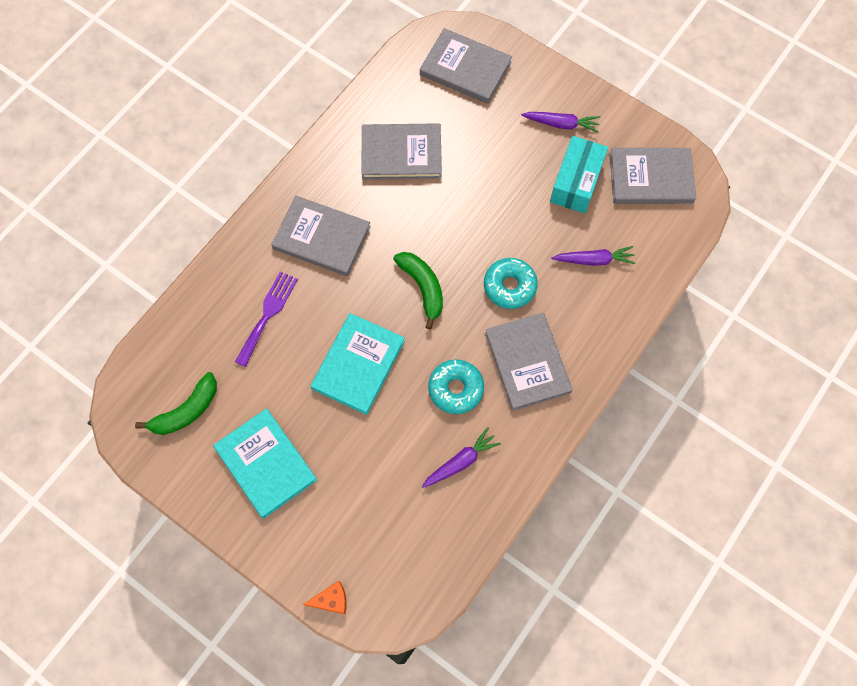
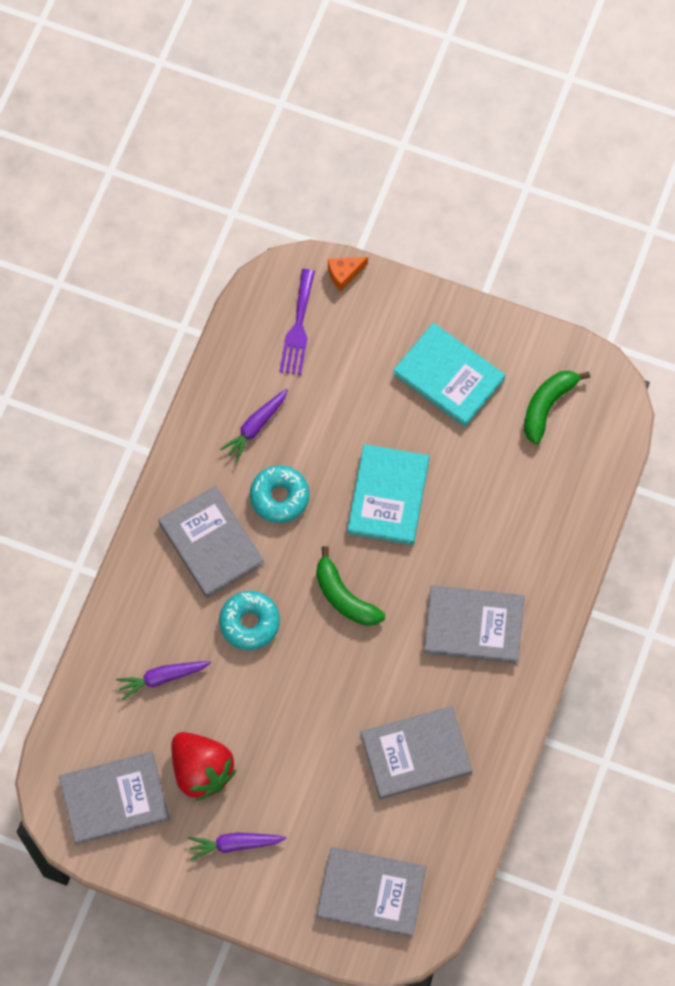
camera: 165 degrees right, 0 degrees up
(268, 314) = (502, 524): purple fork -> purple fork (298, 327)
(576, 182) = (201, 770): turquoise box -> red strawberry

